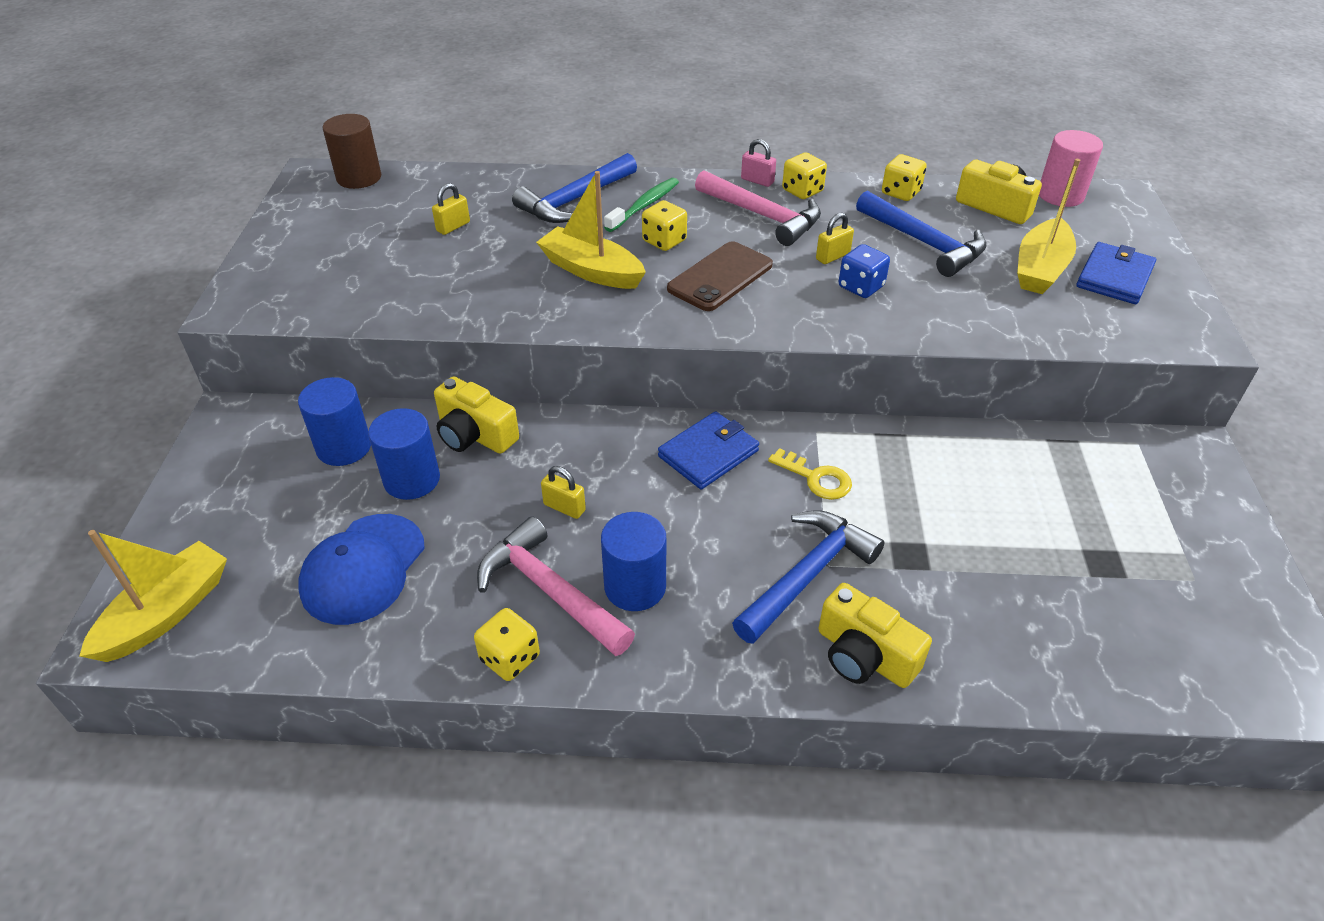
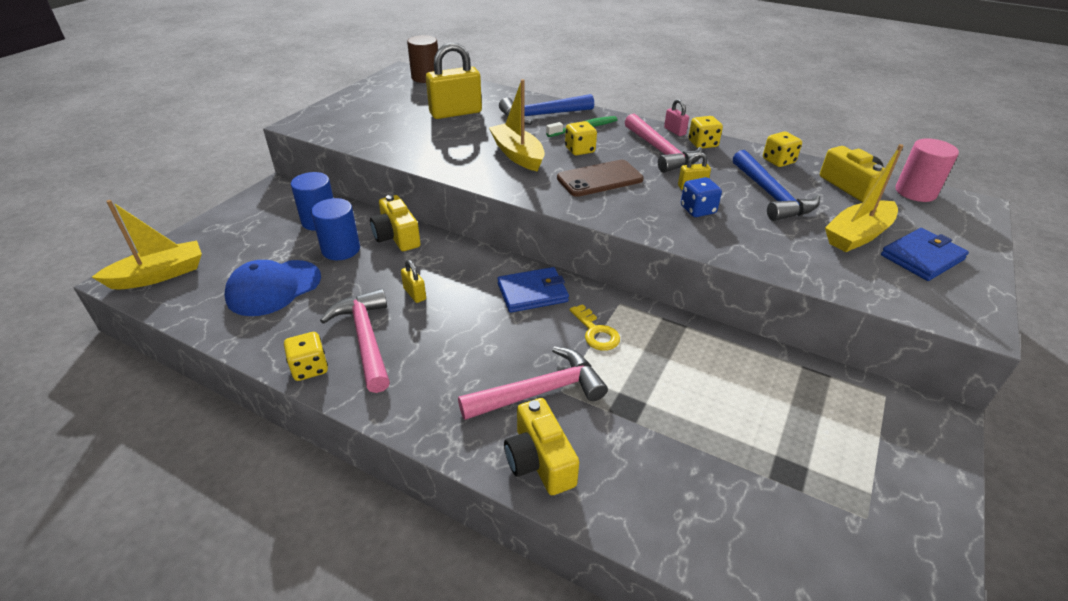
camera: 25 degrees right, 5 degrees down
(453, 226) = (455, 113): yellow padlock -> yellow padlock, size x2.16
(635, 586) = (419, 355): blue cylinder -> none
(807, 575) = (539, 392): blue hammer -> pink hammer

